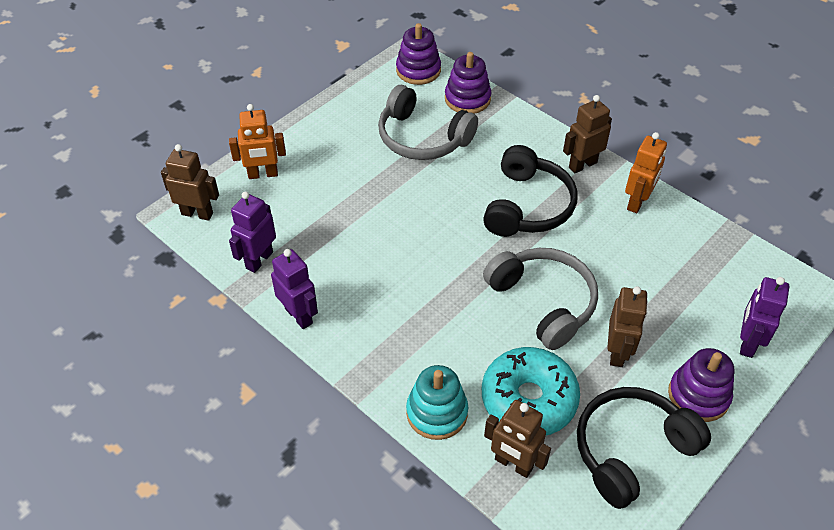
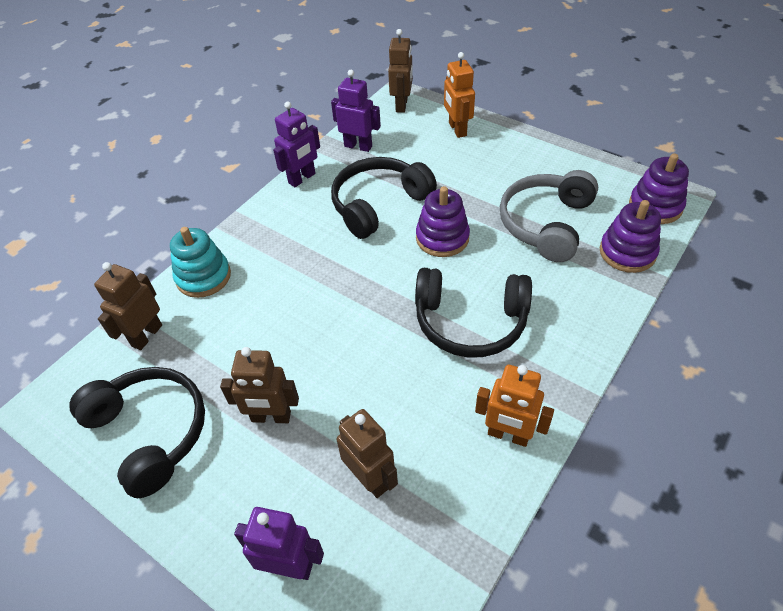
camera: 85 degrees right, 0 degrees up
(363, 251) = (379, 204): none -> black headphones
(528, 399) = (214, 342): turquoise donut -> none
(543, 302) = (333, 346): grey headphones -> none
(582, 165) = (556, 372): brown robot -> brown robot (370, 478)
(698, 395) = (212, 502): purple stacking toy -> purple stacking toy (442, 238)

